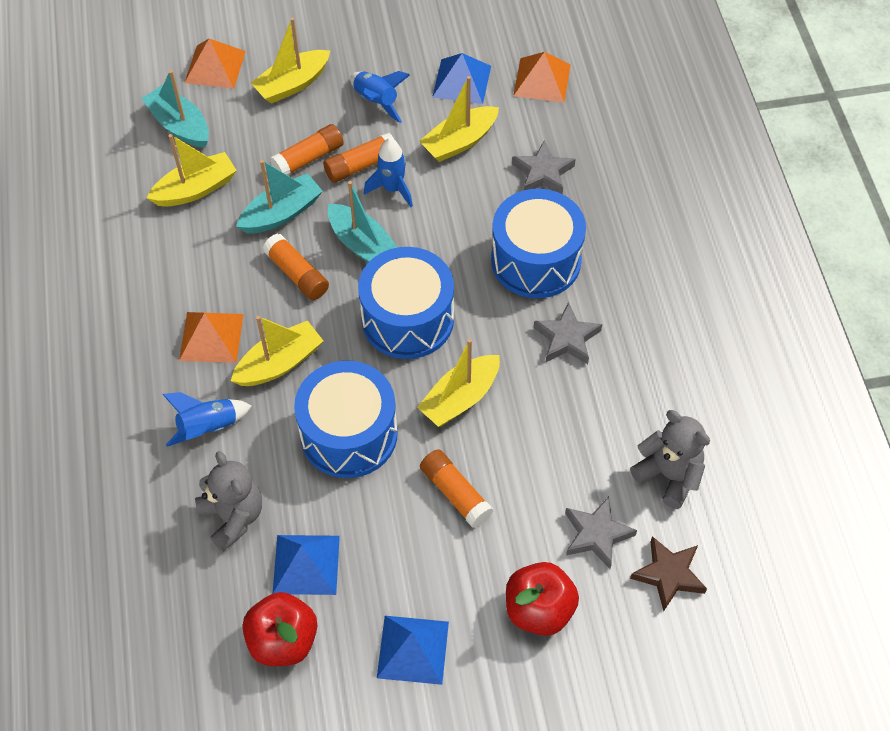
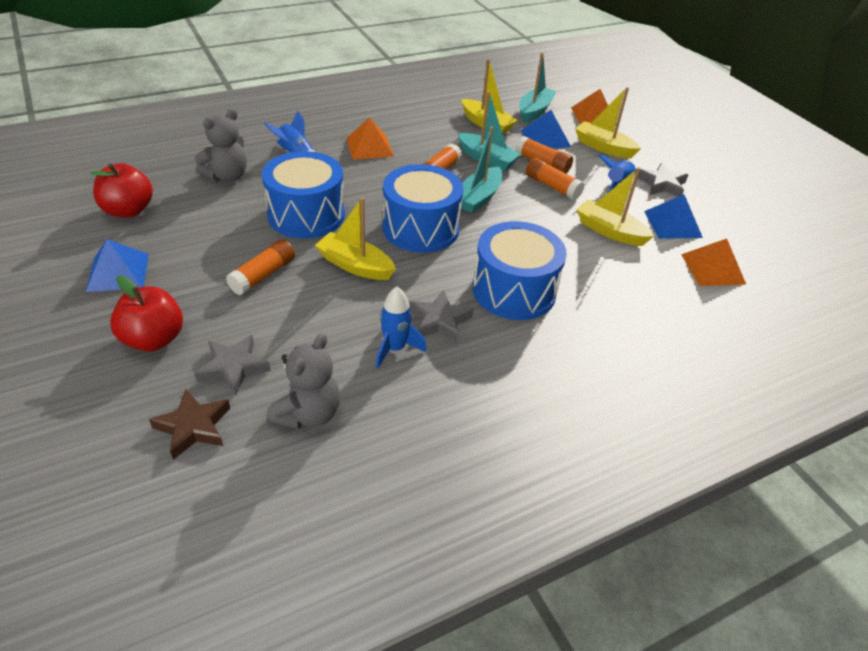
camera: 70 degrees right, 15 degrees down
(279, 363) = (358, 176): yellow boat -> none
(306, 564) = (191, 211): blue pyramid -> blue pyramid (545, 138)
(392, 189) = (540, 204): blue rocket -> blue rocket (395, 349)
(543, 173) = (611, 283): grey star -> grey star (662, 184)

